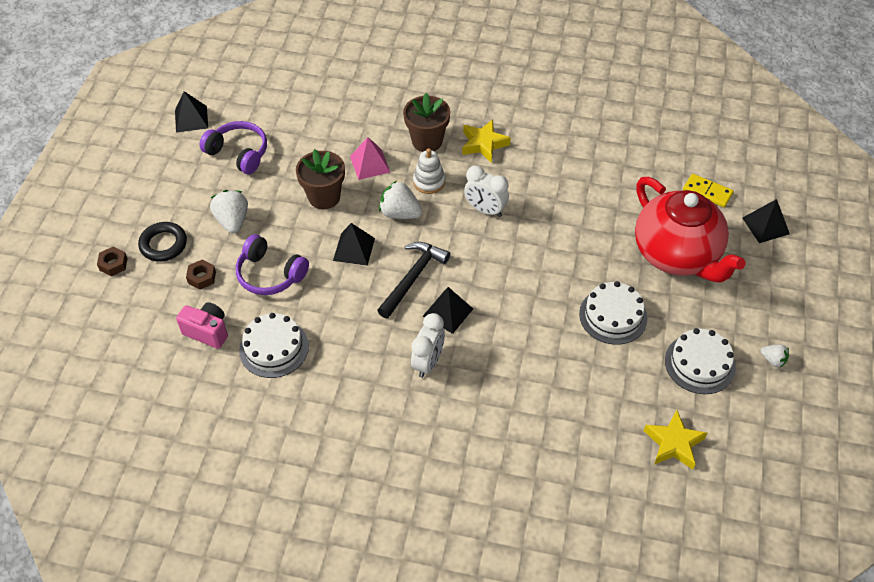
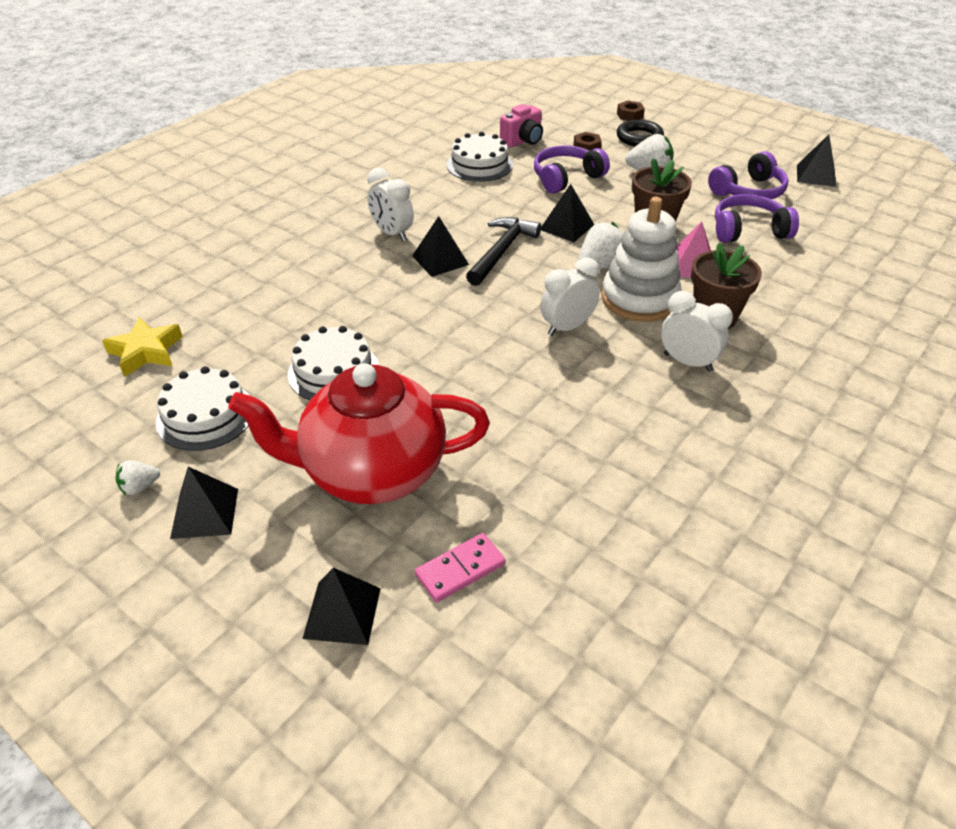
camera: 115 degrees right, 10 degrees down
(303, 143) = (748, 230): none -> purple headphones
(413, 278) = (502, 251): black hammer -> black hammer turned 120 degrees counterclockwise
(429, 182) = (639, 299): white stacking toy -> white stacking toy, size x1.79
(483, 144) = (688, 362): yellow star -> white clock
(707, 192) = (460, 569): yellow domino -> pink domino
(762, 316) = (204, 513): none -> black pyramid

